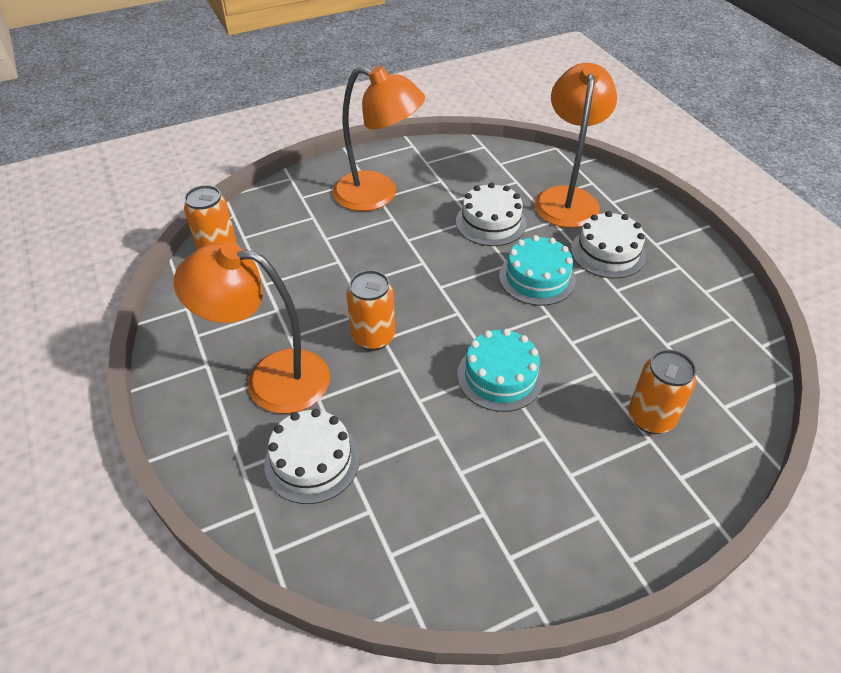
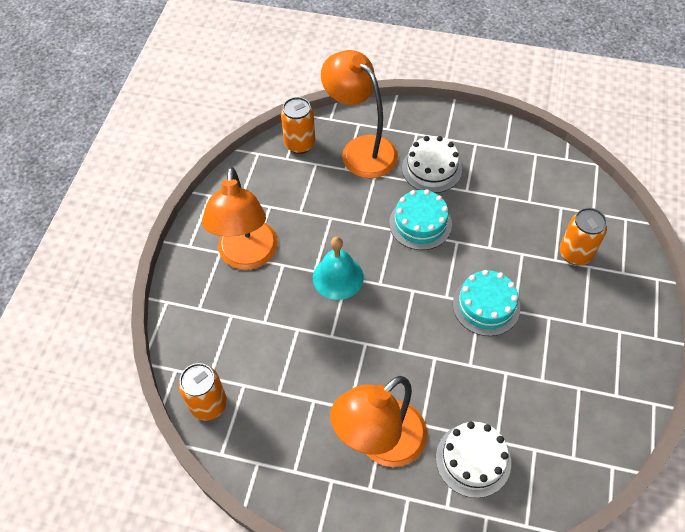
camera: 50 degrees left, 10 degrees up
(373, 337) = (394, 355): orange can -> orange can (300, 144)
(378, 195) = (247, 256): orange lamp -> orange lamp turned 120 degrees clockwise
(416, 256) = (338, 277): none -> turquoise bell
(490, 222) = (344, 209): white cake -> none

